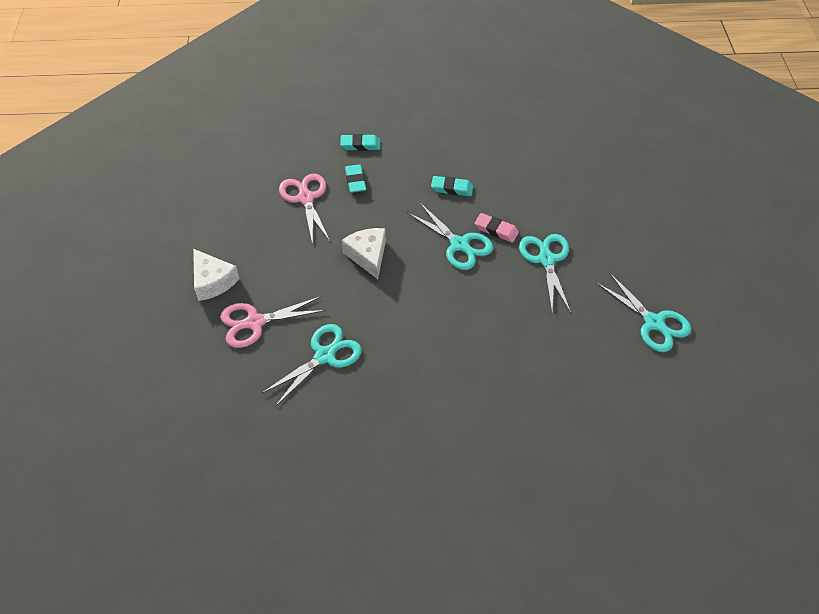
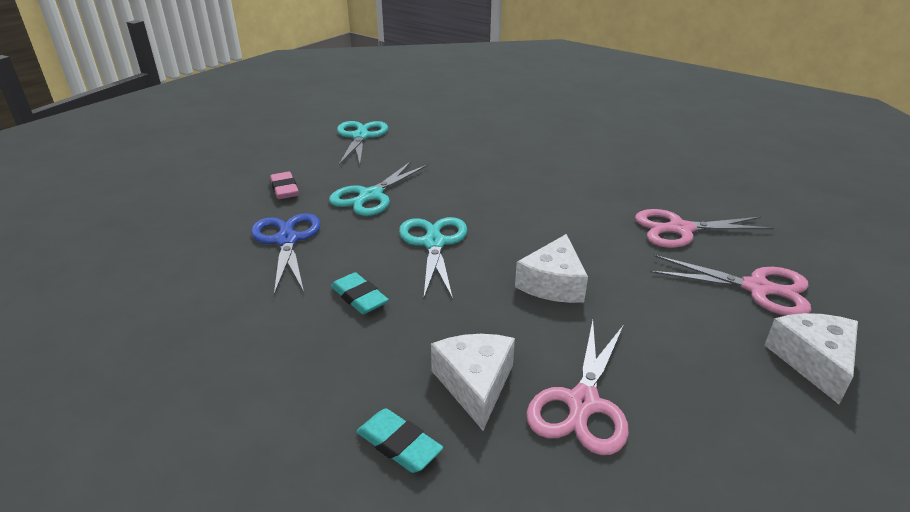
camera: 140 degrees left, 20 degrees down
(324, 356) = (680, 229): turquoise scissors -> pink scissors
(355, 181) = (475, 384): turquoise eraser -> white cheese
(496, 230) = (377, 236): pink eraser -> pink eraser (284, 189)
(537, 196) = (287, 240): none -> blue scissors

